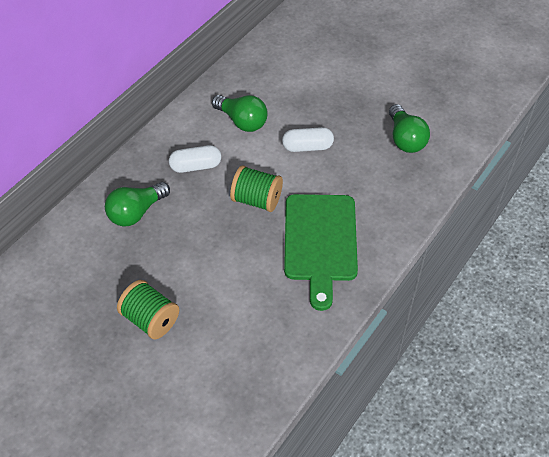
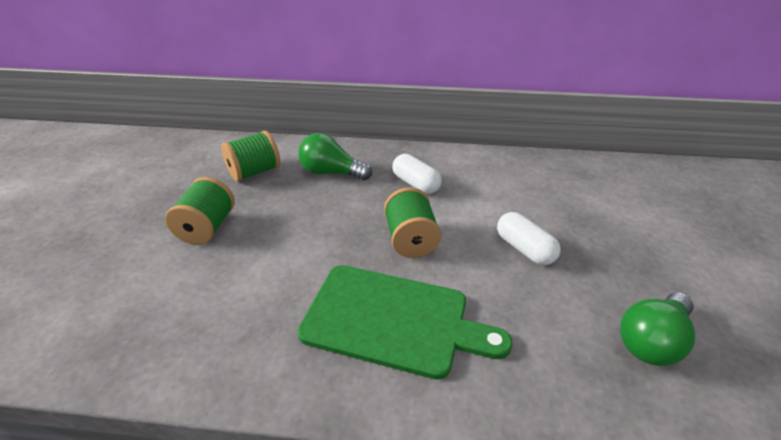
camera: 60 degrees right, 15 degrees down
(90, 266) = (254, 172): none -> green spool
(242, 121) = (503, 190): green light bulb -> none
(320, 242) = (393, 320): green cutting board -> green cutting board turned 135 degrees counterclockwise

